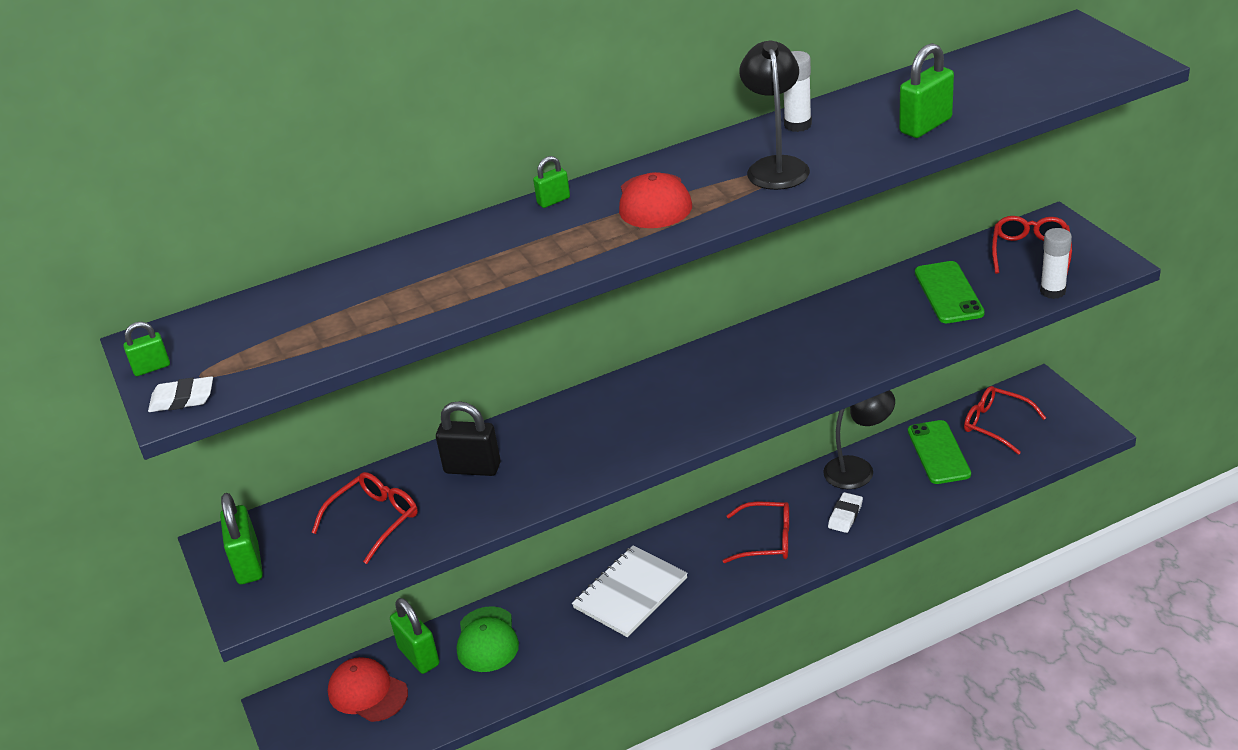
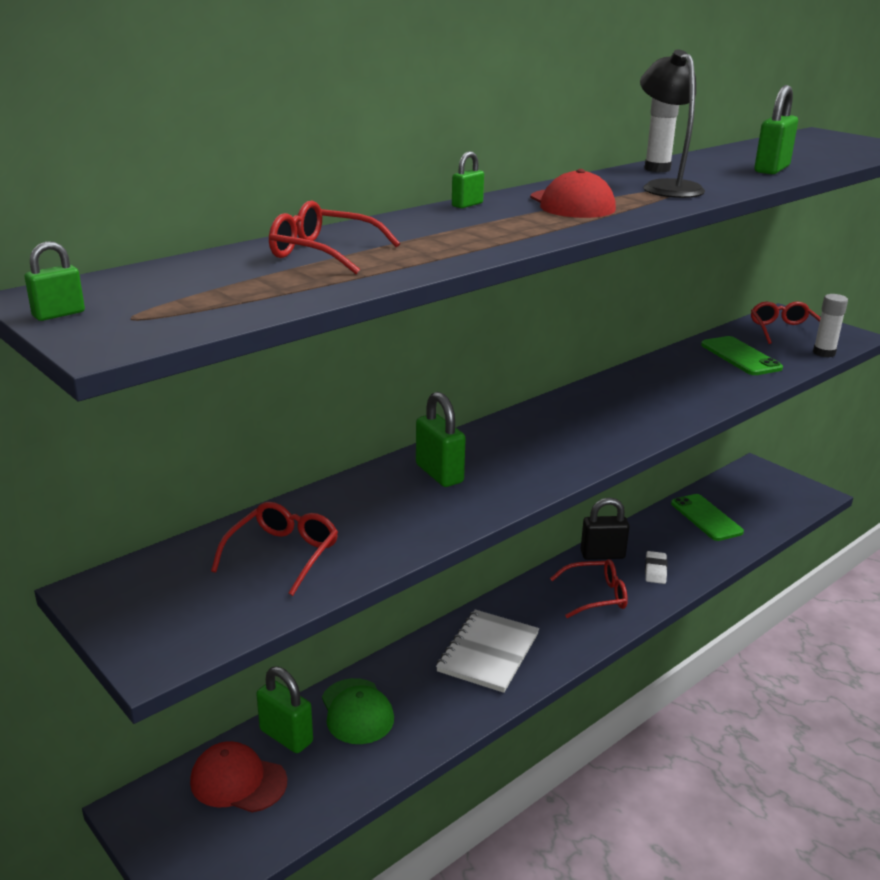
camera: 20 degrees left, 10 degrees down
(182, 399) = (118, 336): white eraser -> none
(248, 564) = (139, 609): green padlock -> green padlock (439, 474)
(472, 468) = (373, 501): black padlock -> black padlock (602, 555)
(858, 469) = (646, 535): black lamp -> none
(995, 424) = (739, 495): red glasses -> red glasses (322, 253)

